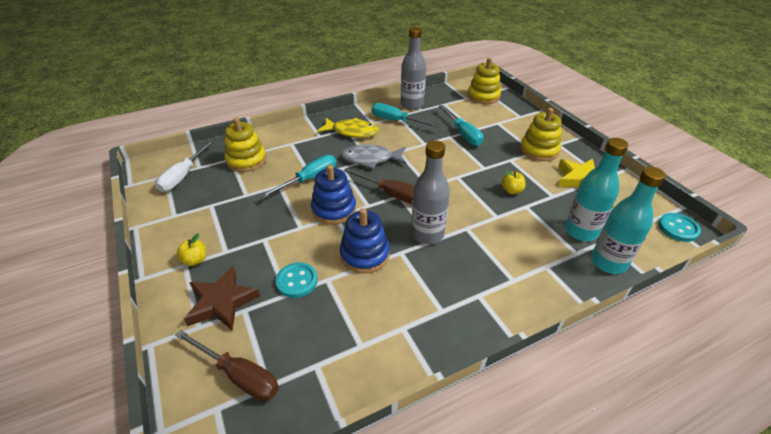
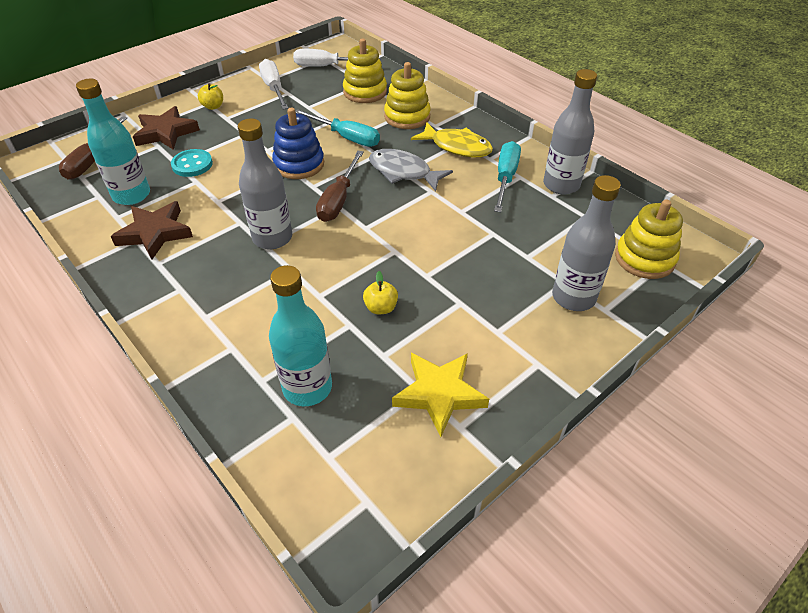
camera: 75 degrees right, 5 degrees up
(195, 213) = (274, 88): none -> white screwdriver
(352, 132) = (457, 147): yellow fish -> yellow fish turned 60 degrees counterclockwise
(365, 255) = (232, 198): blue stacking toy -> none
(371, 159) = (403, 172): grey fish -> grey fish turned 45 degrees counterclockwise
(398, 312) = (155, 233): none -> brown star
(463, 134) = (507, 245): turquoise screwdriver -> none
(510, 123) = (573, 297): none -> grey bottle
(539, 150) = (504, 337): yellow stacking toy -> yellow stacking toy (407, 117)
(608, 262) = (246, 417): turquoise bottle -> turquoise bottle (131, 195)
(678, 228) = (342, 528): turquoise button -> none

